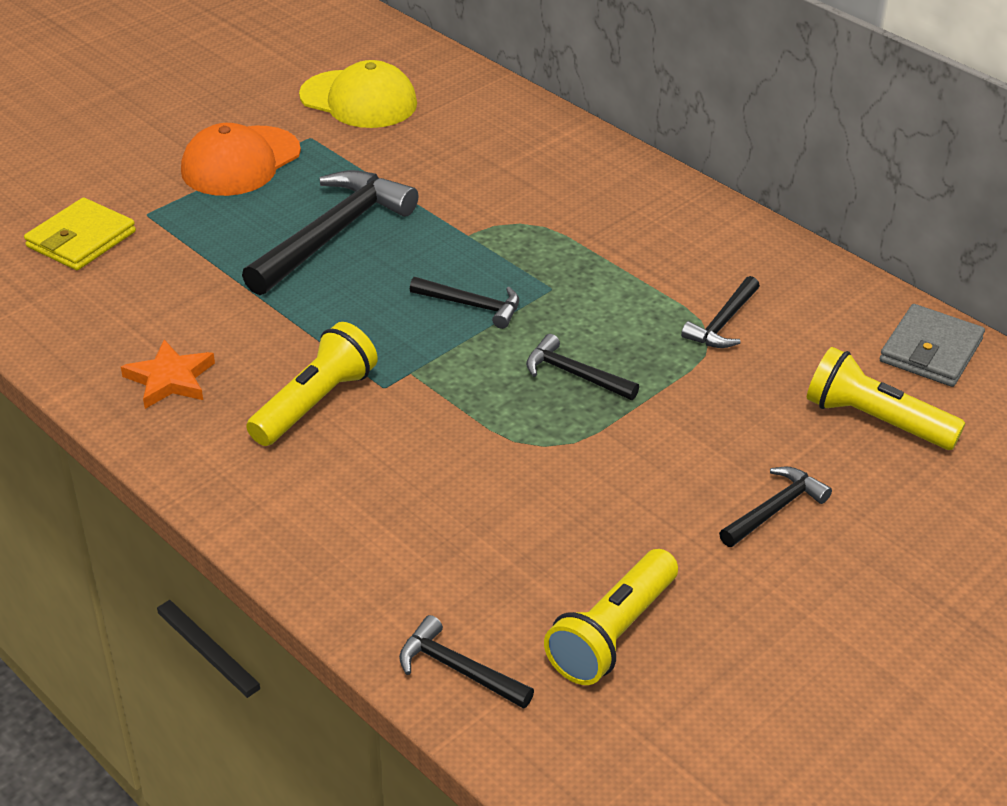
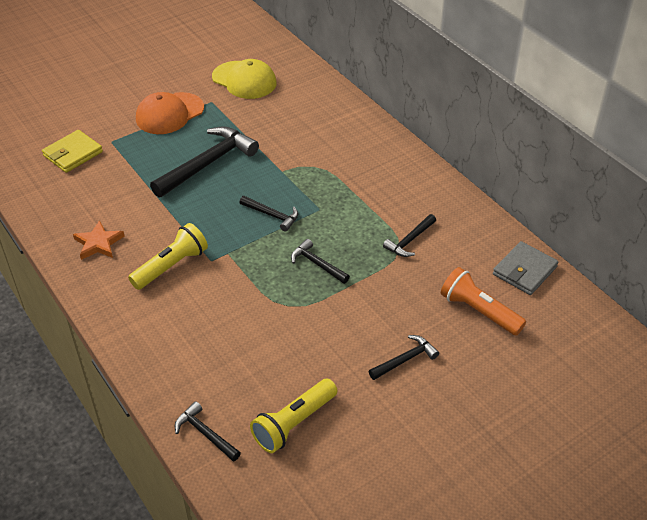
camera: 10 degrees right, 5 degrees up
(875, 420) = (479, 311): yellow flashlight -> orange flashlight

